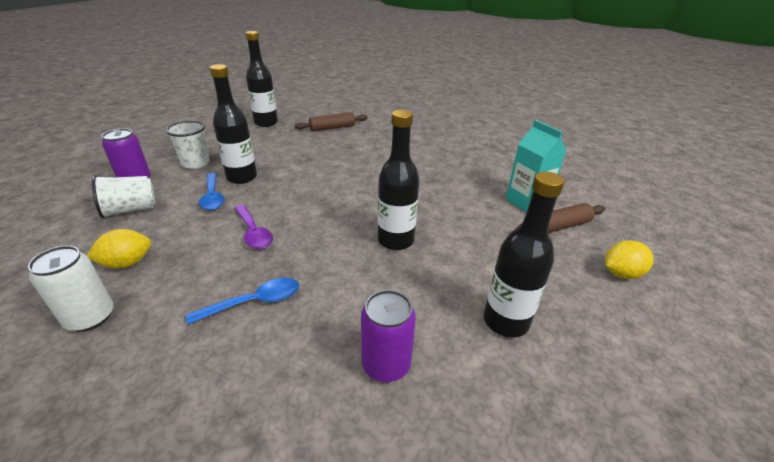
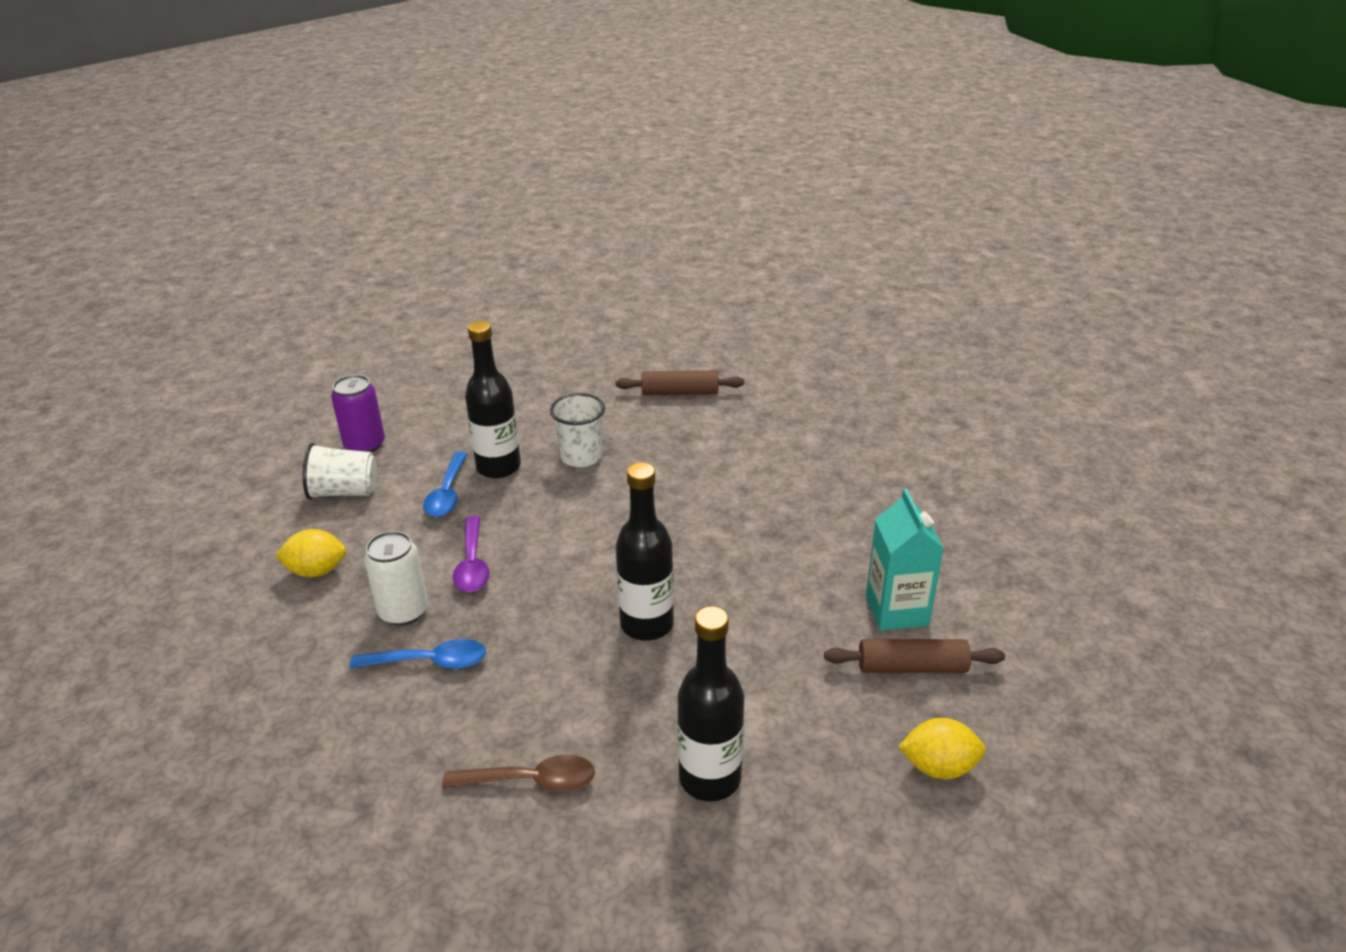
camera: 25 degrees right, 0 degrees up
(90, 317) = (262, 630): white can -> white can (403, 611)
(195, 163) = (449, 427): white cup -> white cup (581, 457)
(266, 123) = (582, 363): black bottle -> none
(386, 365) = (531, 781): purple can -> brown spoon

